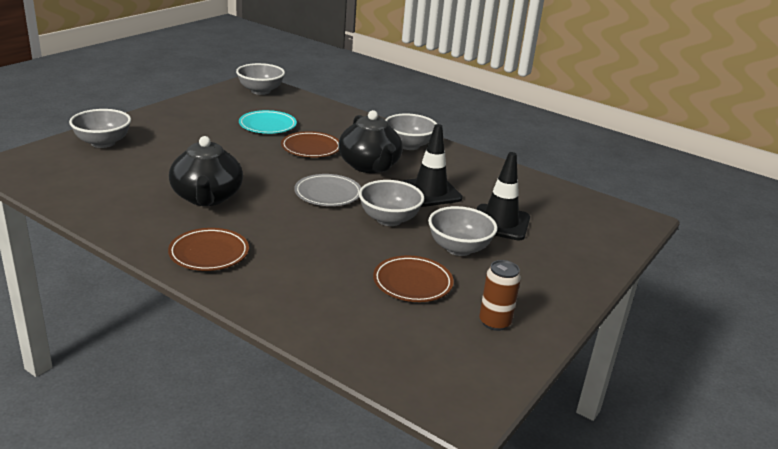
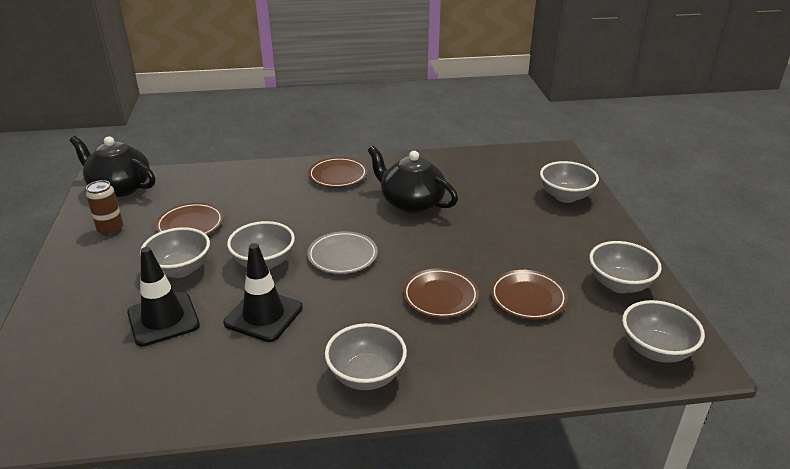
camera: 140 degrees right, 5 degrees up
(210, 107) = (619, 284): none -> grey bowl
(267, 126) = (528, 298): turquoise plate -> brown plate
(370, 166) = (358, 311): black teapot -> black teapot (119, 187)

